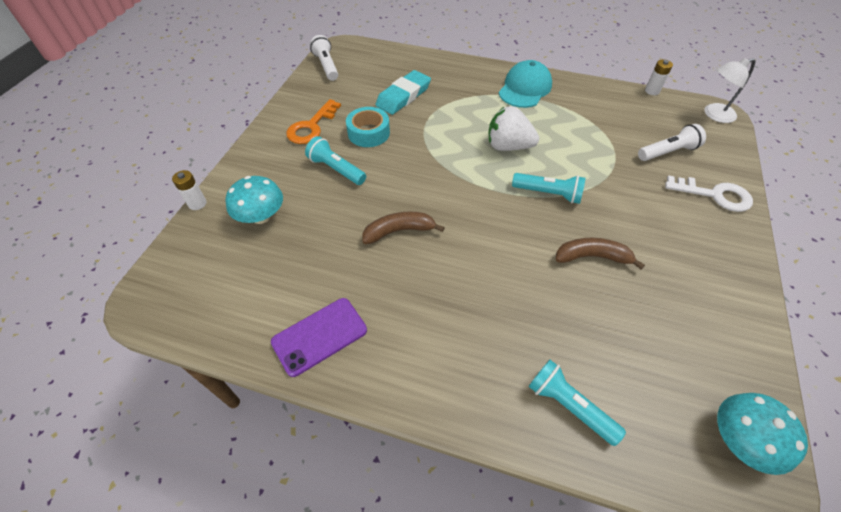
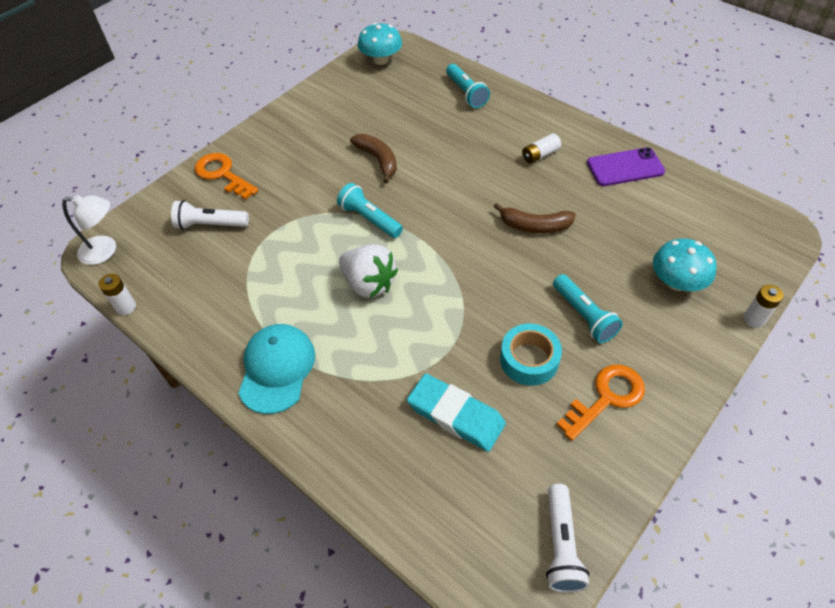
camera: 155 degrees left, 0 degrees up
(403, 96) = (456, 415): turquoise eraser -> turquoise eraser turned 60 degrees clockwise
(424, 322) = (540, 155): none -> white battery
(525, 88) = (277, 369): turquoise cap -> turquoise cap turned 135 degrees clockwise
(592, 257) = (378, 160): brown banana -> brown banana turned 150 degrees counterclockwise
(715, 195) = (222, 174): white key -> orange key

